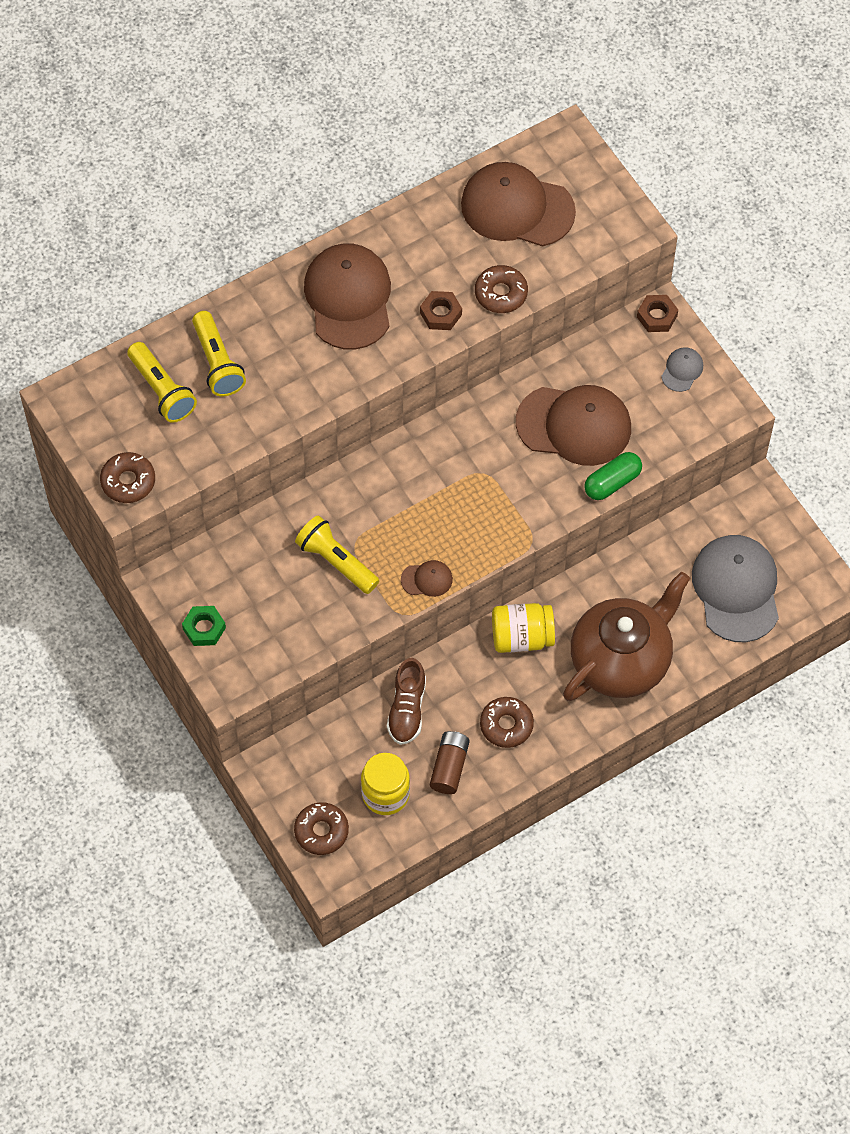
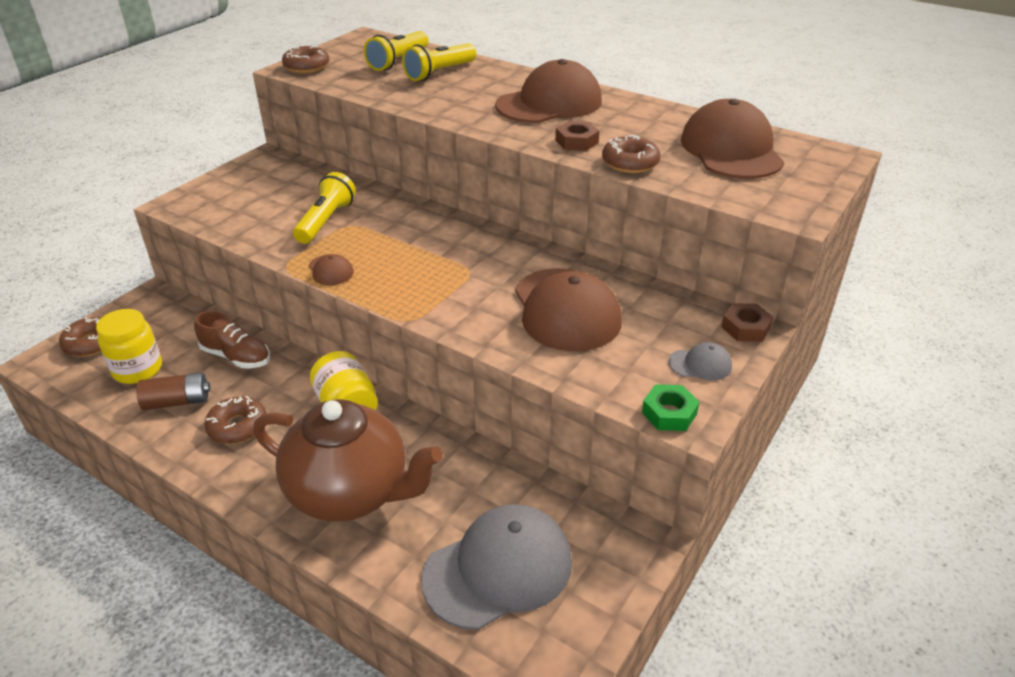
camera: 65 degrees right, 25 degrees down
(204, 628) = (231, 181): green nut -> green nut (669, 413)
(407, 709) = (236, 357): brown shoe -> brown shoe turned 135 degrees counterclockwise
(612, 482) = (518, 354): green capsule -> none

